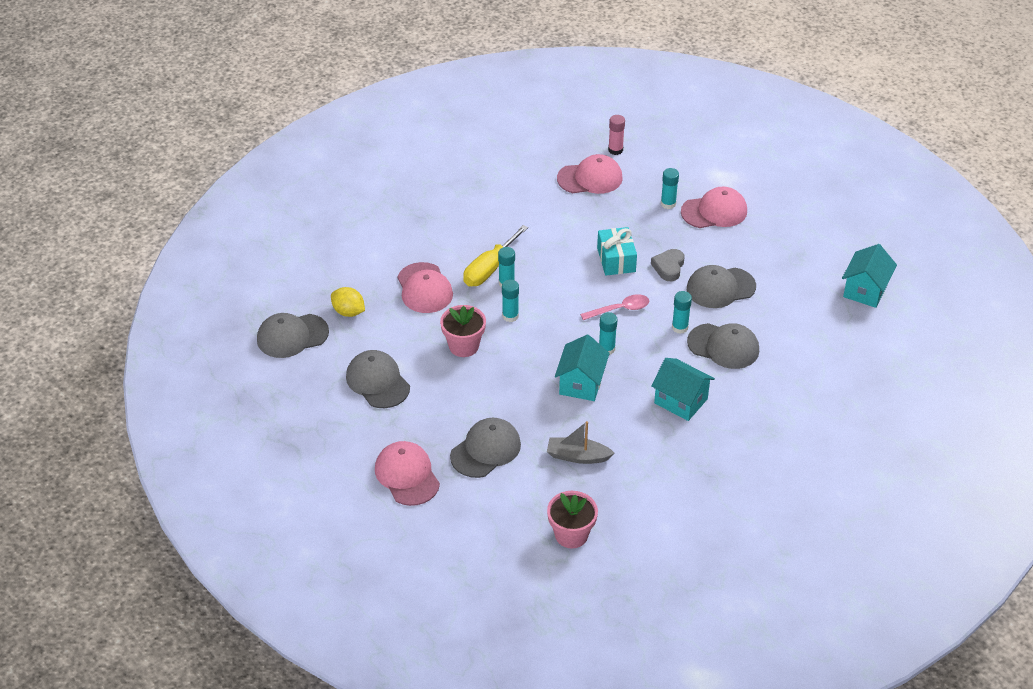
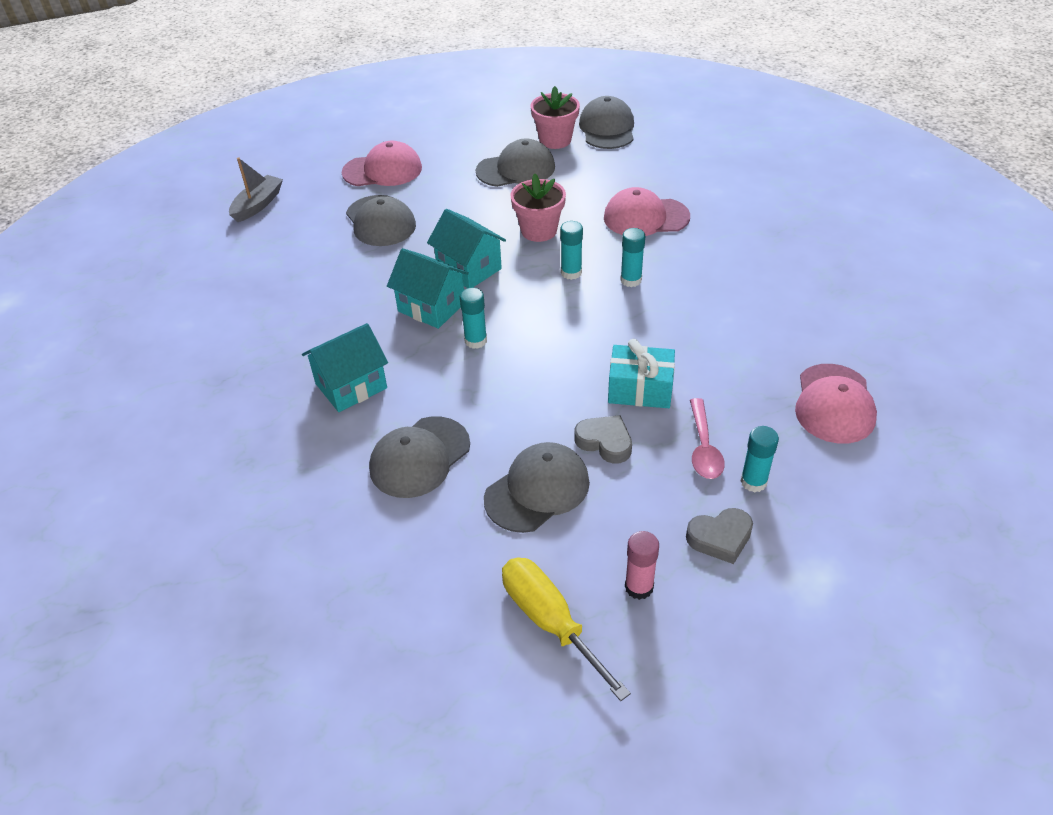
camera: 110 degrees right, 0 degrees up
(348, 312) = (628, 164): yellow lemon -> none
(489, 269) = (662, 271): yellow screwdriver -> yellow screwdriver (550, 621)
(571, 535) = (232, 256): pink flower pot -> pink flower pot (555, 140)
(578, 456) = (327, 281): grey boat -> grey boat (258, 205)
(615, 150) = (906, 451): pink glue stick -> pink glue stick (639, 587)
(620, 309) = (540, 369): pink spoon -> pink spoon (704, 448)
(680, 327) = (478, 420): turquoise glue stick -> none
(714, 211) = (720, 538): pink cap -> grey heart
(720, 288) = (537, 490): grey cap -> grey cap turned 45 degrees clockwise
(865, 290) = (447, 699): turquoise house -> turquoise house (469, 269)

